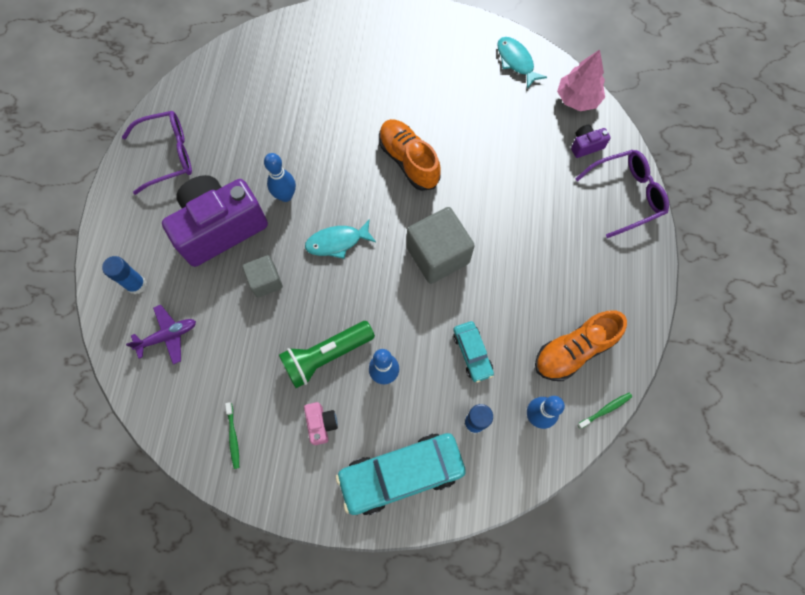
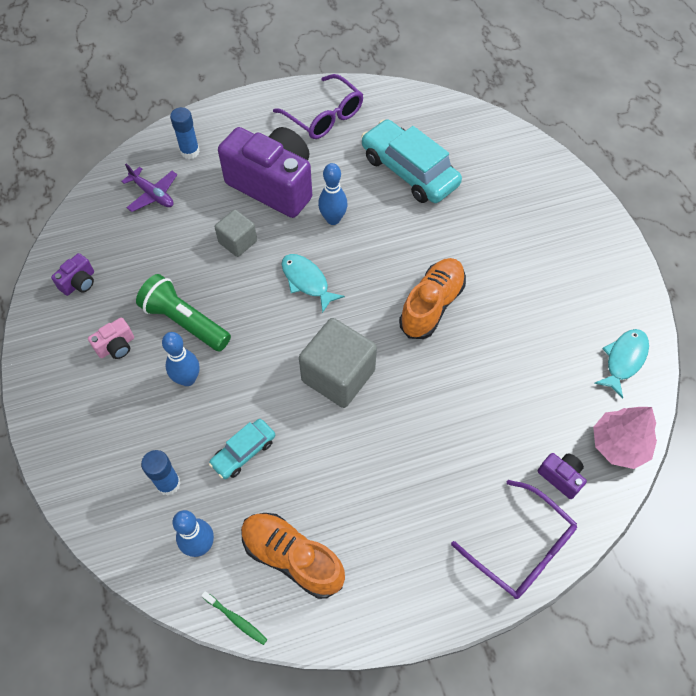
camera: 65 degrees right, 10 degrees down
(233, 437) = (79, 282): green toothbrush -> purple camera
(401, 473) = (91, 435): turquoise car -> turquoise car (409, 171)

